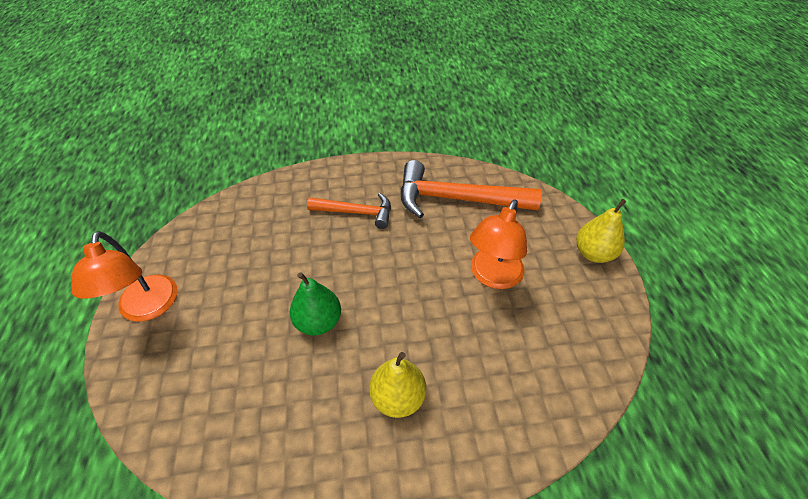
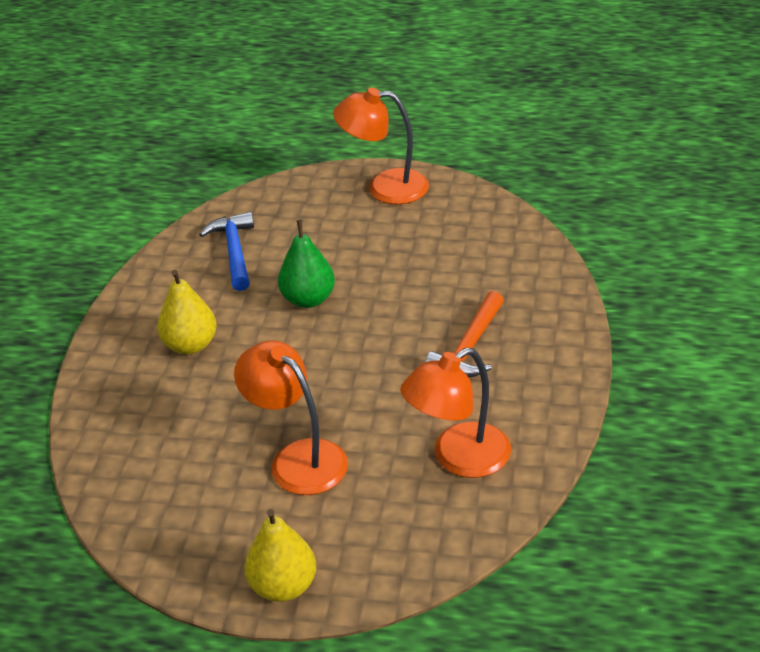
camera: 110 degrees right, 10 degrees down
(250, 411) = (234, 252): none -> blue hammer
(457, 199) = (458, 458): orange hammer -> orange lamp

